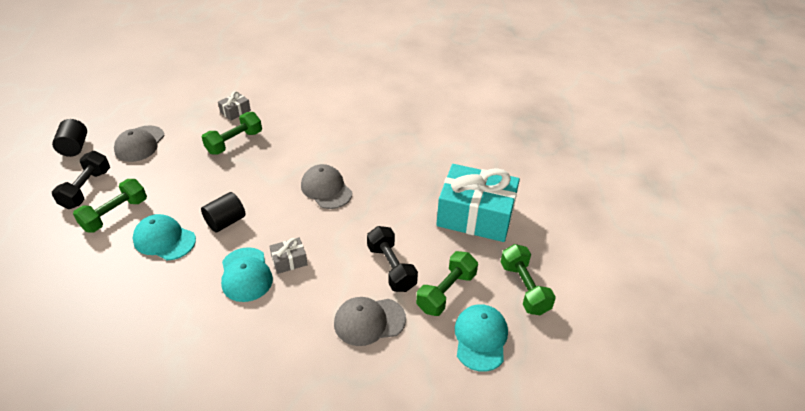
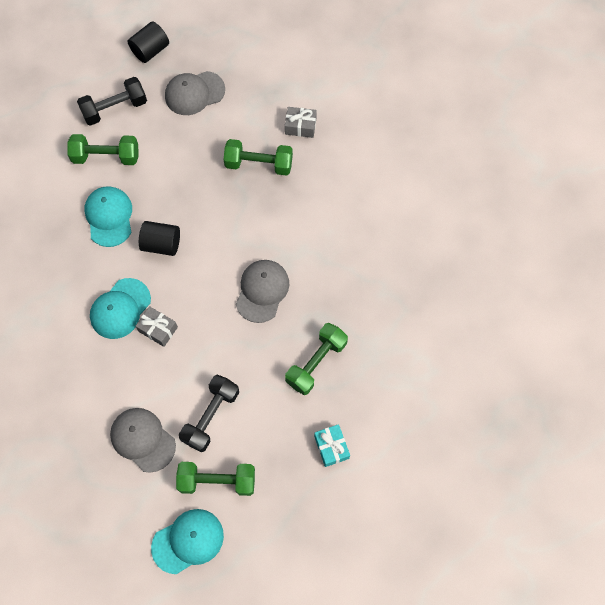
camera: 55 degrees right, 25 degrees up
(475, 215) = (331, 447): turquoise gift -> turquoise gift, size x0.42
(524, 288) = (270, 546): green dumbbell -> green dumbbell (316, 363)

